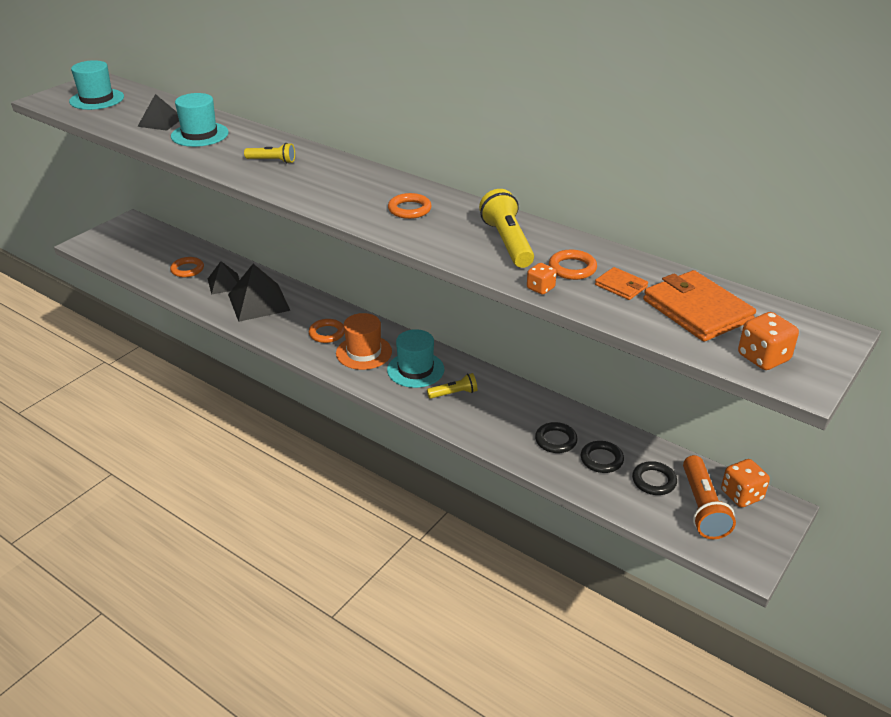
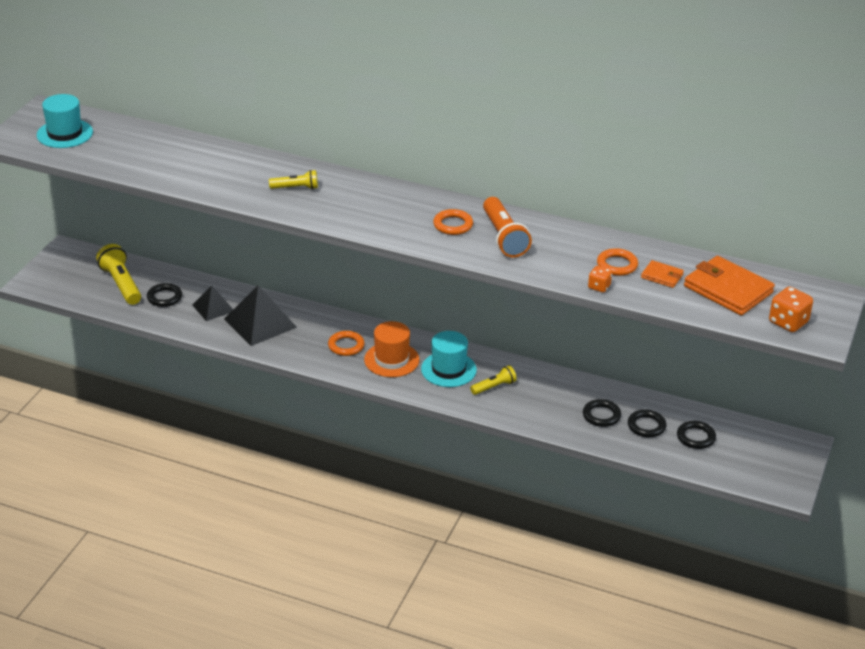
camera: 15 degrees left, 0 degrees up
(160, 122) = (153, 154): black pyramid -> none
(187, 269) = (164, 297): orange ring -> black ring
(199, 134) = (204, 165): turquoise hat -> none
(507, 242) = (553, 247): yellow flashlight -> yellow flashlight (121, 284)
(702, 507) = (741, 453): orange flashlight -> orange flashlight (504, 237)
(741, 495) = (770, 438): orange dice -> none

